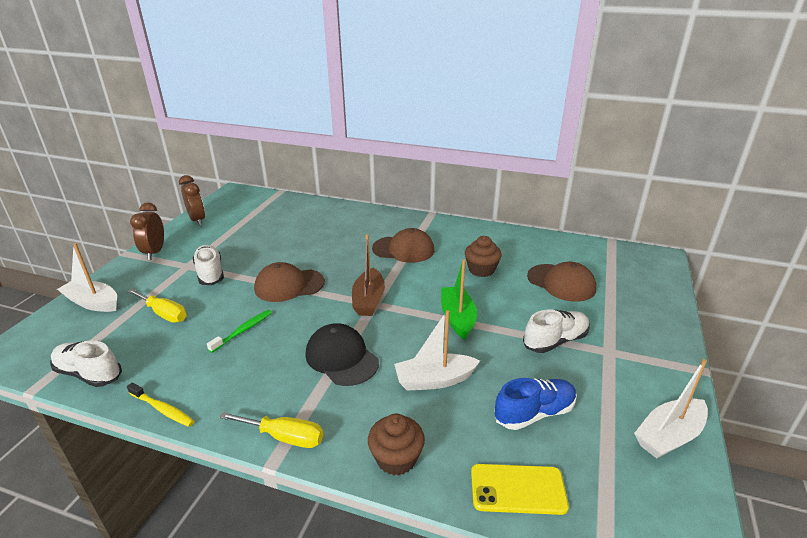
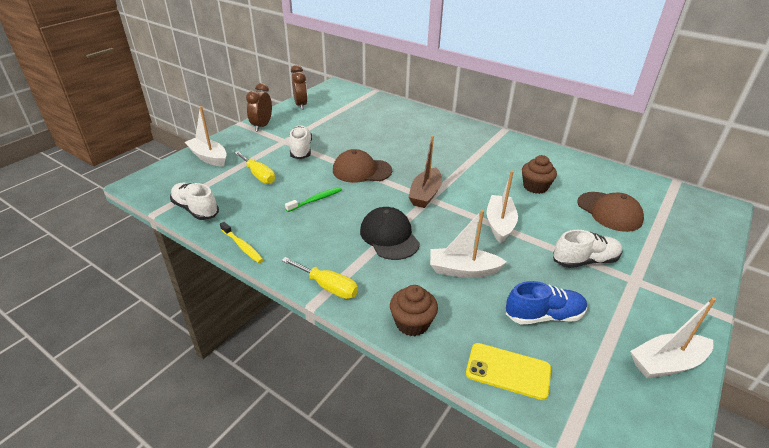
camera: 15 degrees right, 5 degrees up
(403, 249) = (469, 157): brown cap -> none
(458, 318) = (500, 224): green boat -> white boat

